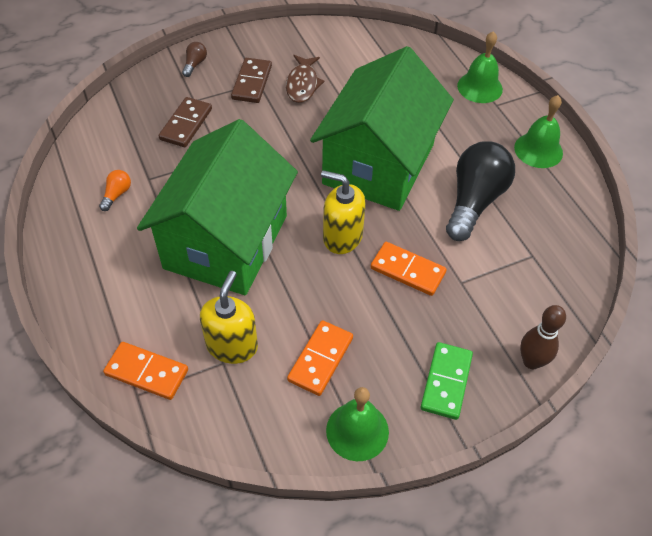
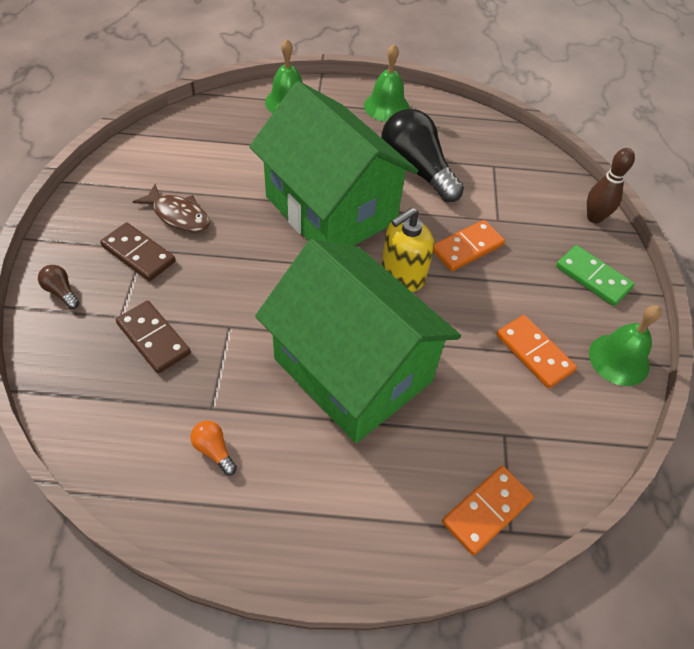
camera: 65 degrees left, 0 degrees up
(232, 345) = (487, 418): yellow soap dispenser -> none

